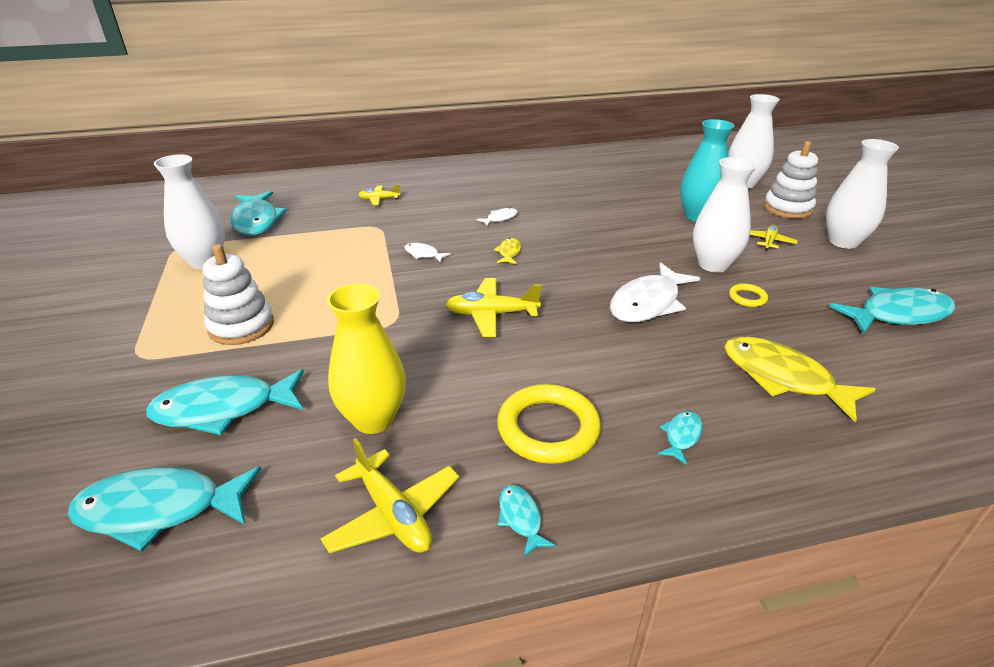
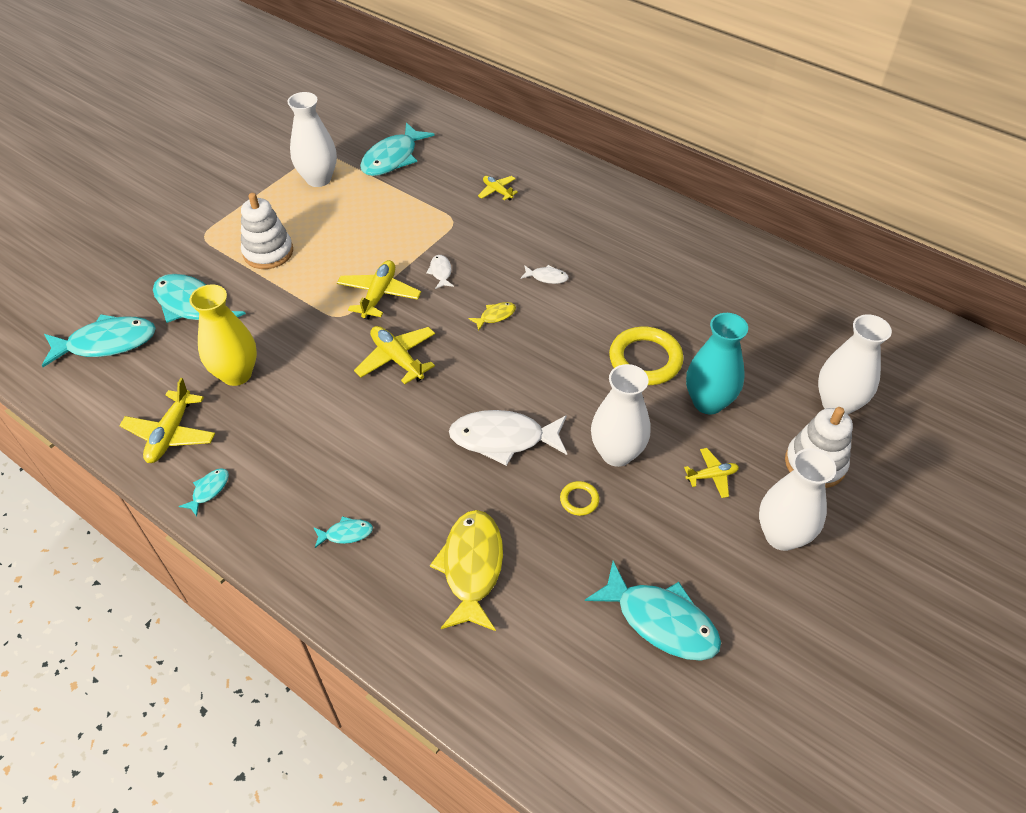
camera: 50 degrees right, 15 degrees up
(159, 510) = (107, 343): turquoise fish -> turquoise fish turned 120 degrees clockwise
(401, 291) = (379, 295): none -> yellow plane
(548, 428) = (296, 460): yellow ring -> yellow ring (645, 359)

